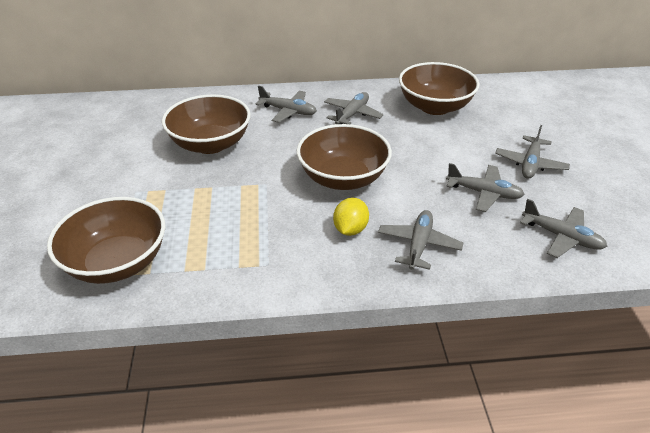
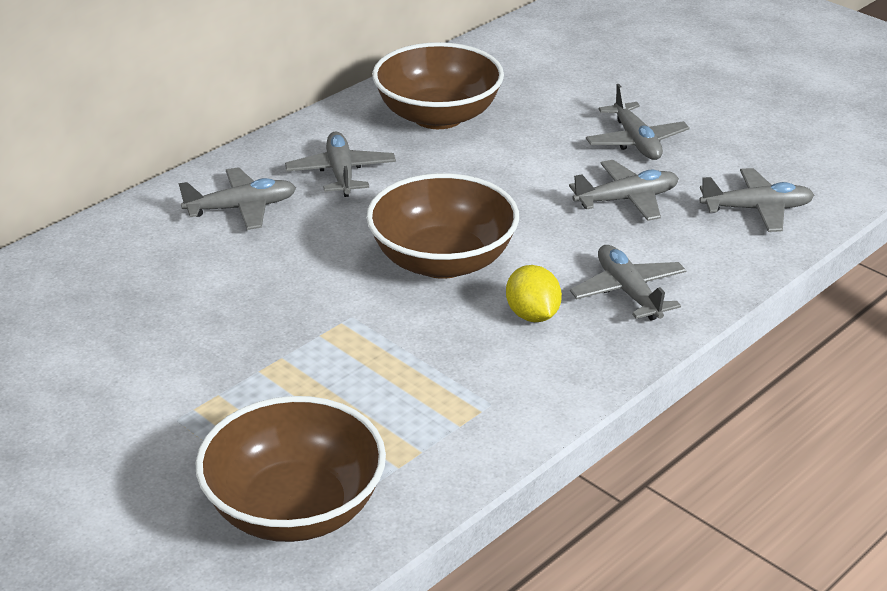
camera: 40 degrees left, 5 degrees down
(210, 144) = (191, 304): brown bowl -> none

